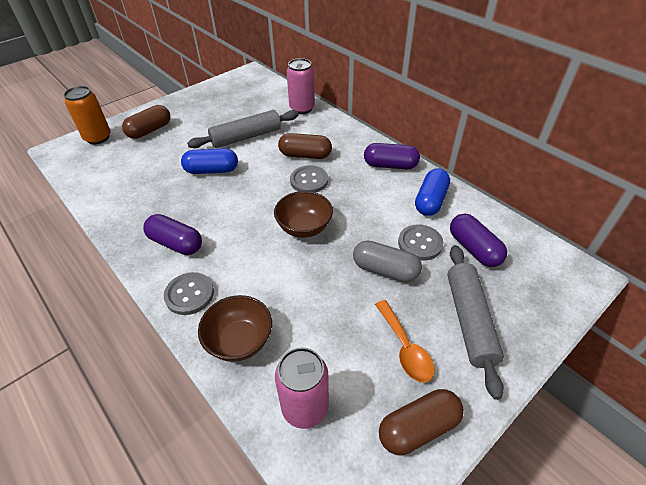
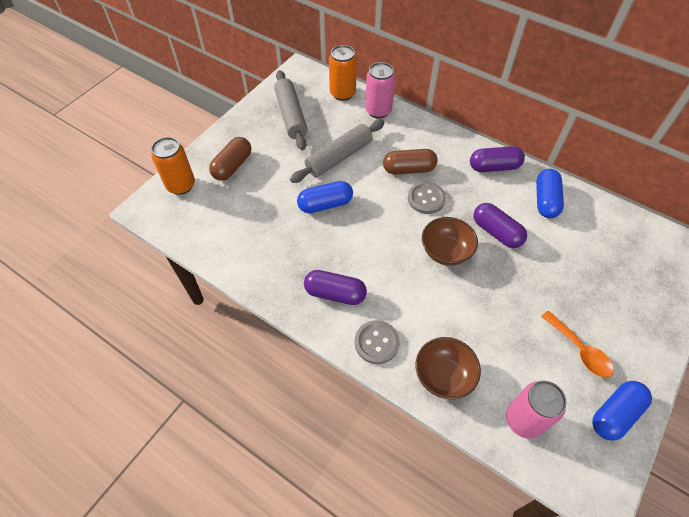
camera: 15 degrees left, 10 degrees up
(277, 92) = (342, 93): none -> orange can
(385, 270) = (535, 281): grey capsule -> none
(418, 428) = (615, 414): brown capsule -> blue capsule
(420, 243) = (553, 247): grey button -> none
(469, 320) = (620, 313): grey rolling pin -> grey rolling pin (291, 115)
(473, 249) = (599, 244): purple capsule -> purple capsule (496, 232)

